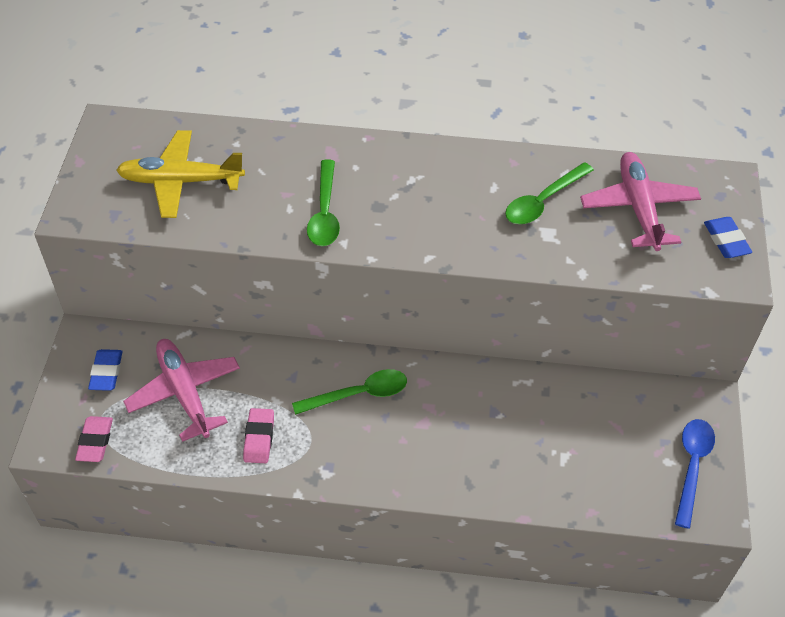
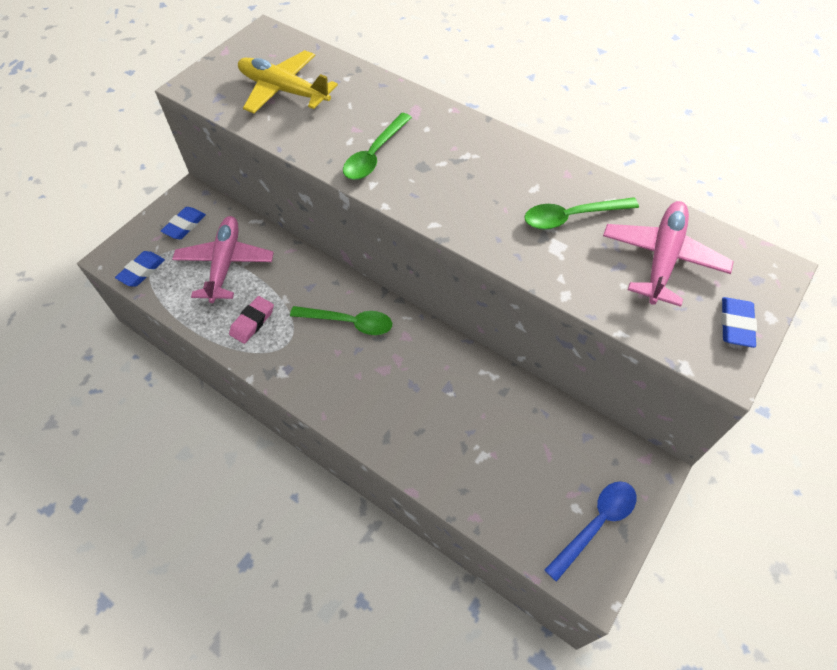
camera: 30 degrees right, 5 degrees up
(95, 441) = (142, 271): pink eraser -> blue eraser

